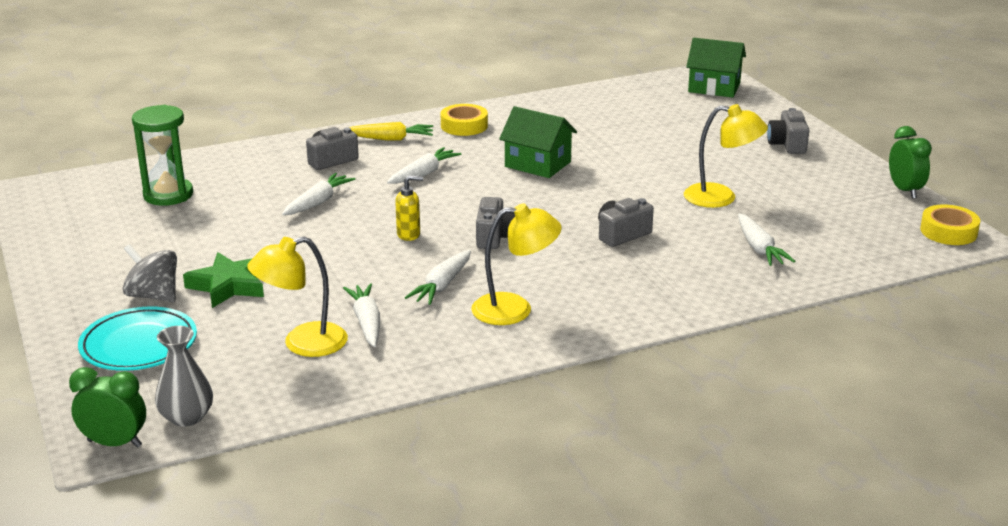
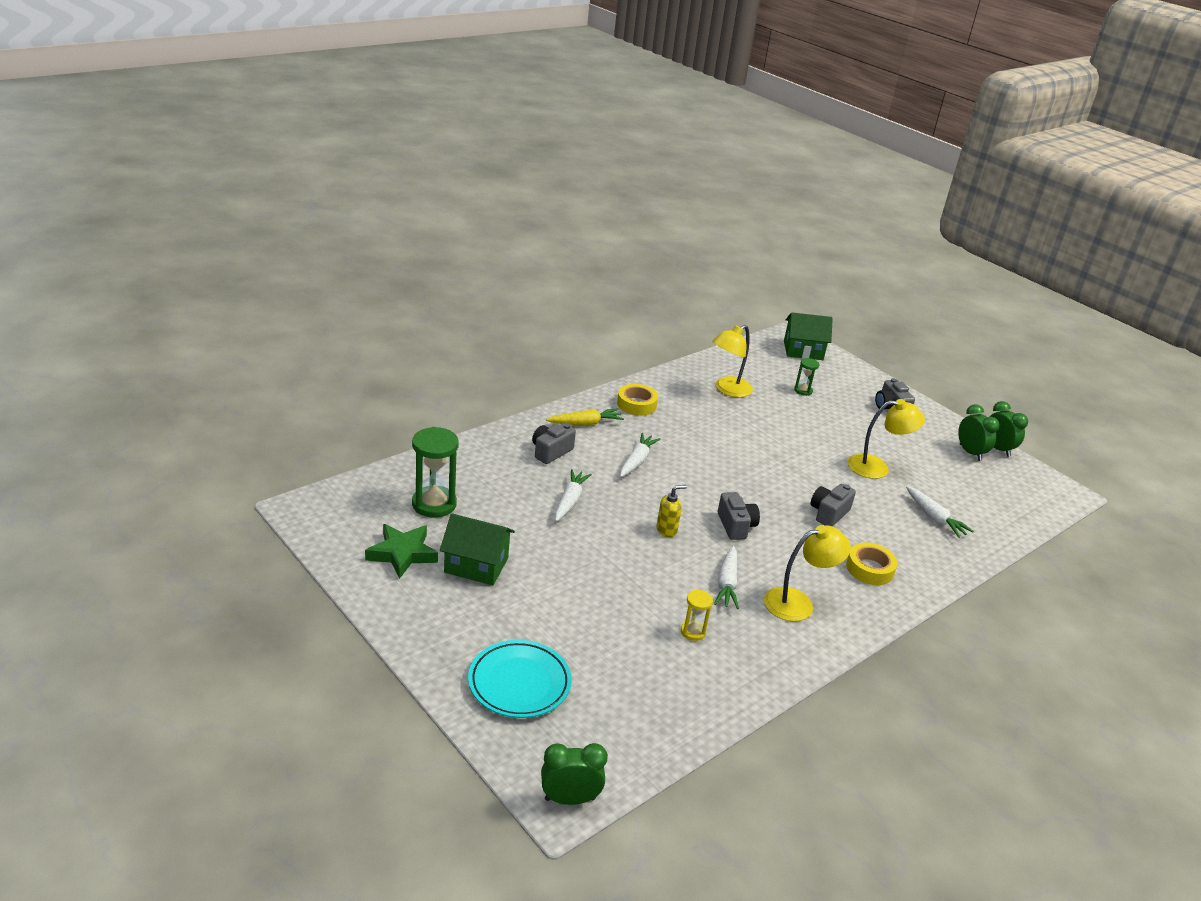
camera: 20 degrees left, 5 degrees up
(153, 296) = (496, 624): grey spinning top -> none
(187, 417) = (612, 759): grey vase -> none
(229, 285) = (554, 604): green star -> green star (402, 554)
(302, 344) = (656, 662): yellow lamp -> yellow lamp (728, 390)
(367, 322) = (693, 632): white carrot -> yellow hourglass
(538, 164) = (720, 443): green house -> green house (476, 565)
(683, 124) = (803, 391): none -> green hourglass
(862, 192) = (970, 453): none -> green clock
(948, 232) = (1049, 488): yellow tape -> yellow tape (869, 569)

